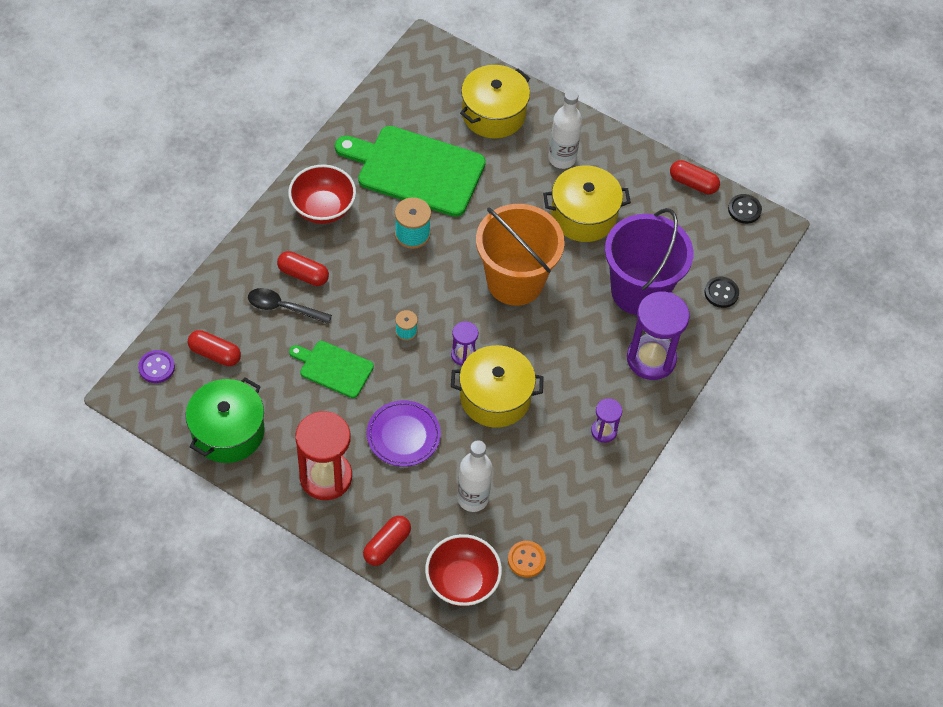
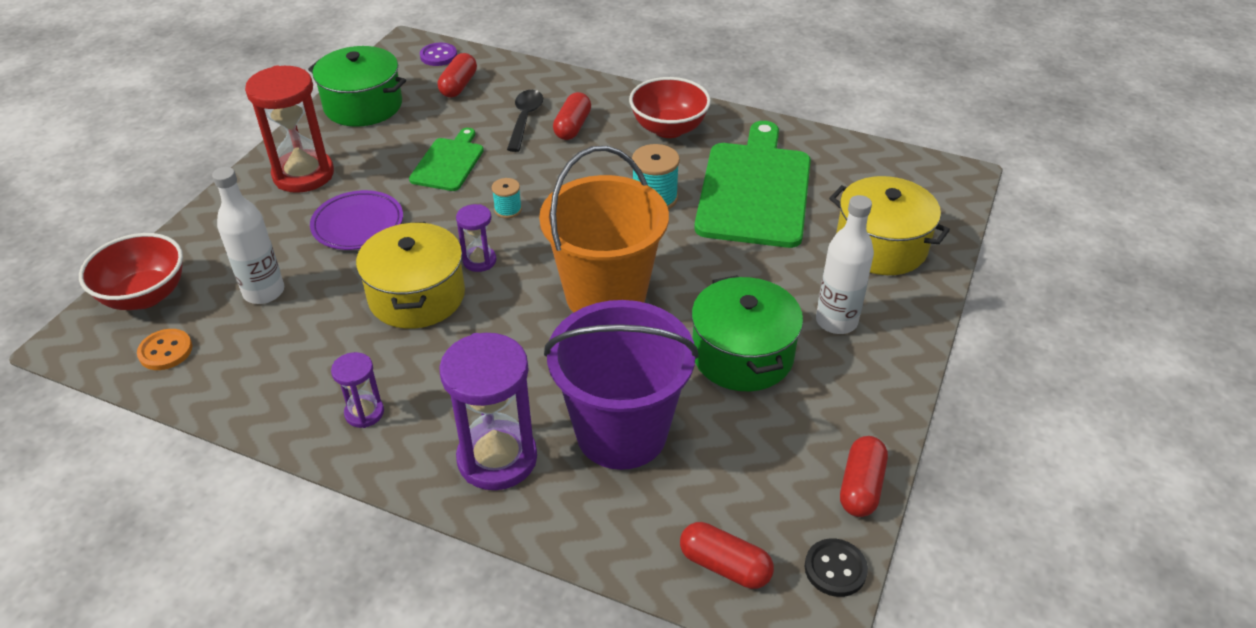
camera: 85 degrees right, 15 degrees down
(387, 545) = (208, 229): red capsule -> red capsule (724, 566)
(583, 215) = (742, 355): yellow pot -> green pot
(721, 293) = (644, 545): black button -> none

